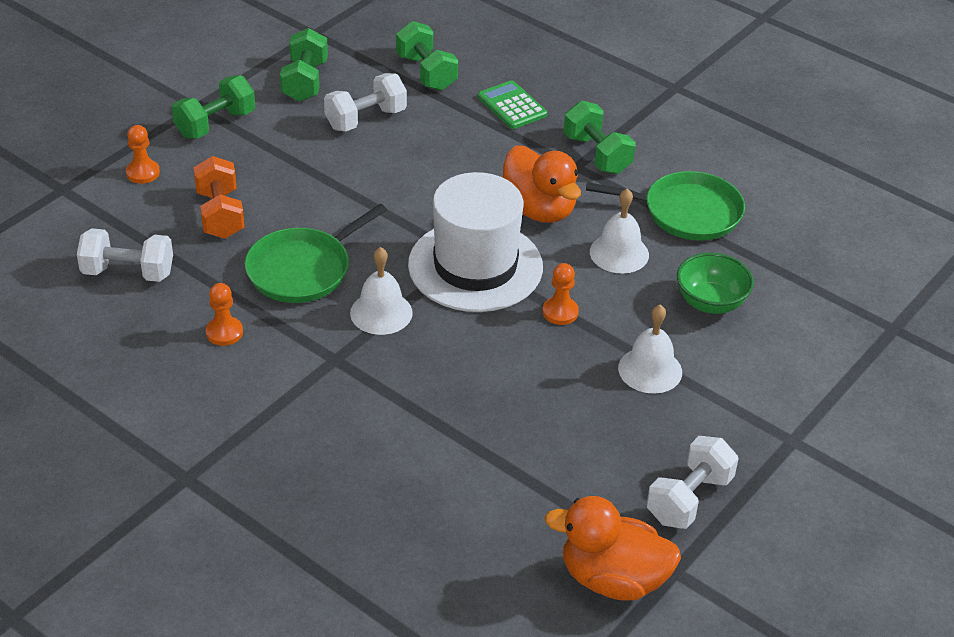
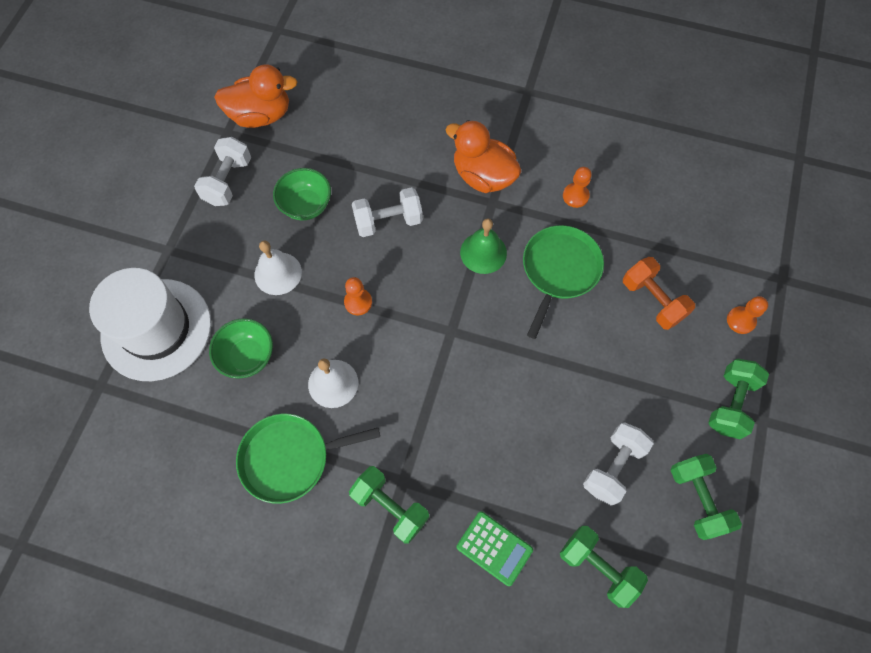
camera: 160 degrees right, 25 degrees up
(128, 272) = (673, 220): white dumbbell -> white dumbbell (388, 221)
(381, 312) = (483, 252): white bell -> green bell
(475, 266) = (438, 324): white hat -> white hat (156, 329)
(539, 209) = (414, 409): orange duck -> orange duck (483, 176)
(586, 433) = (306, 205): none -> green bowl

